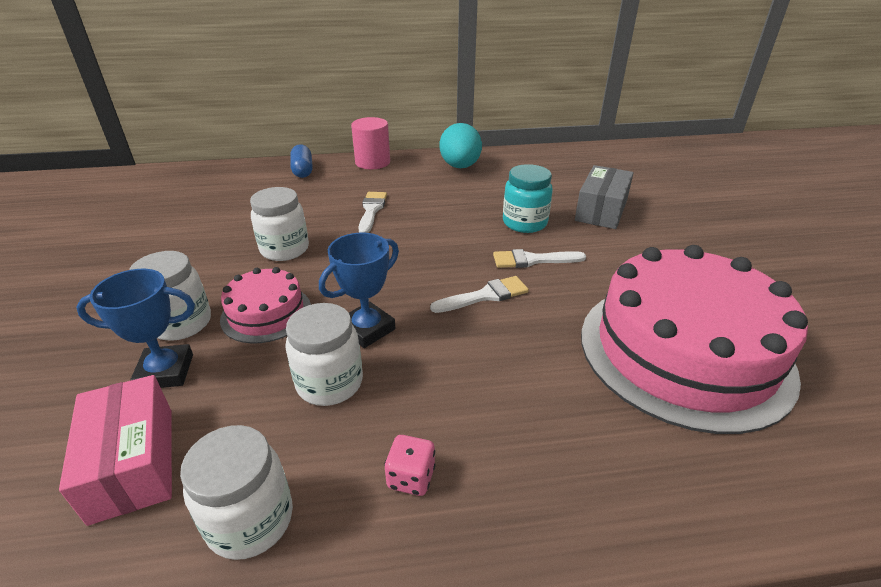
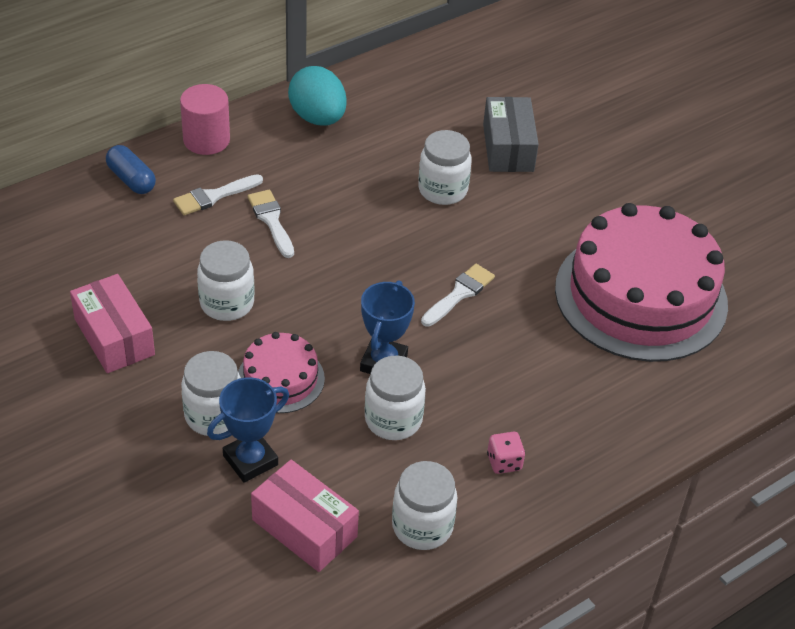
camera: 30 degrees left, 10 degrees up
(182, 247) = (114, 337): none -> pink box
(524, 223) = (442, 190): turquoise jar -> white jar
(533, 260) = (477, 238): white brush -> white brush (214, 196)

